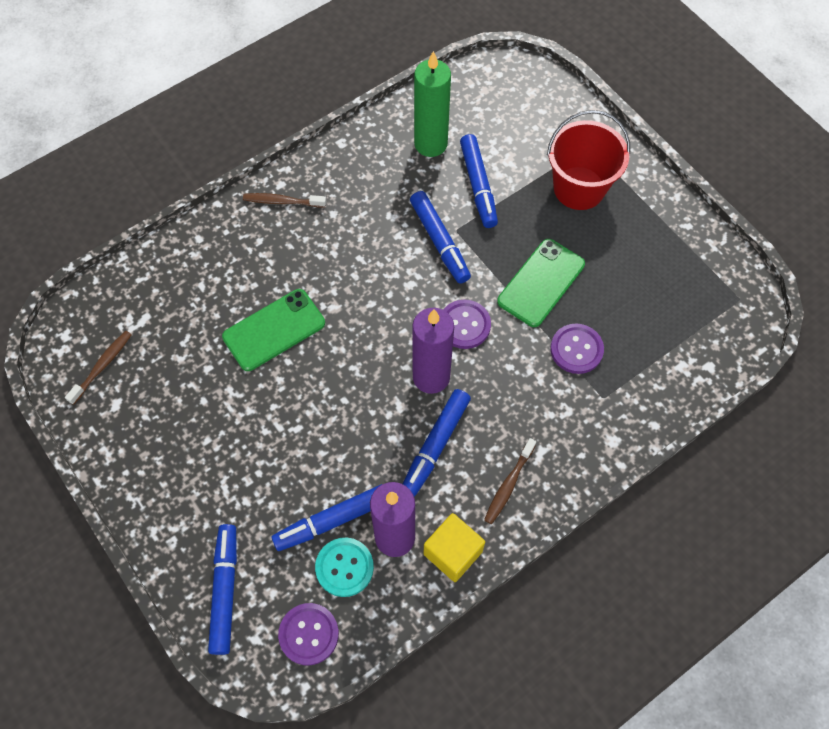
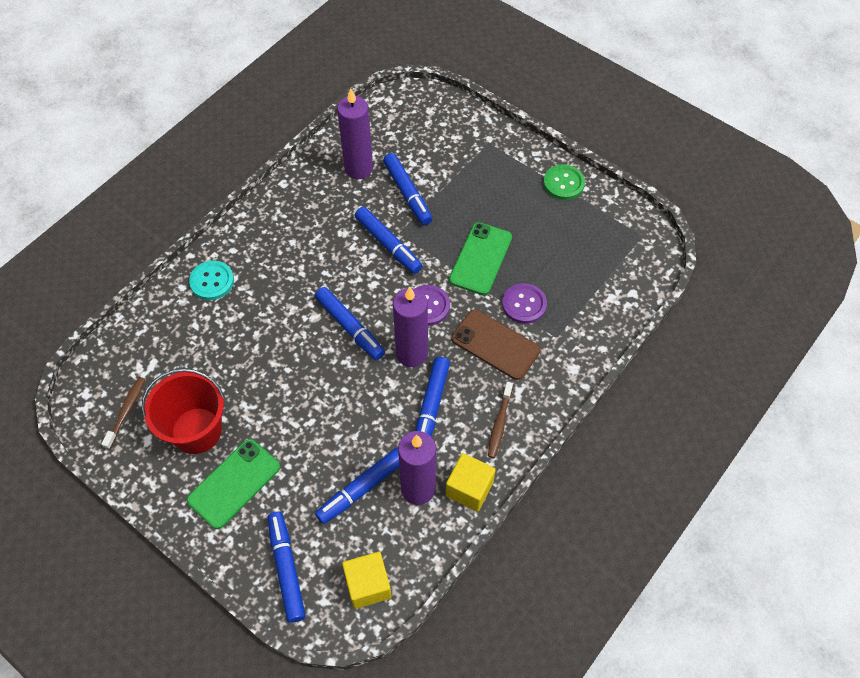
camera: 15 degrees left, 5 degrees down
(274, 330) = (268, 347): green phone -> green phone (234, 483)
(282, 201) = (246, 241): brown toothbrush -> none
(308, 634) = (368, 585): purple button -> yellow cube
(344, 567) = (383, 523): turquoise button -> turquoise button (212, 281)
(370, 329) = (350, 327): none -> blue marker
(430, 144) = (358, 168): green candle -> purple candle
(530, 389) = (495, 344): none -> brown phone
(579, 188) = (490, 178): red bucket -> red bucket (196, 430)
(664, 214) = (563, 183): none -> green button

